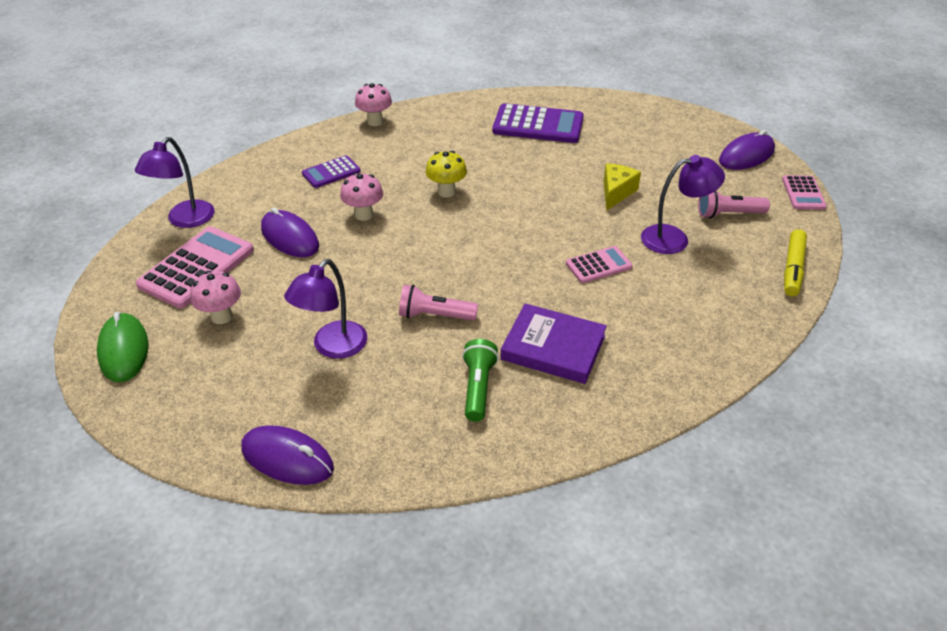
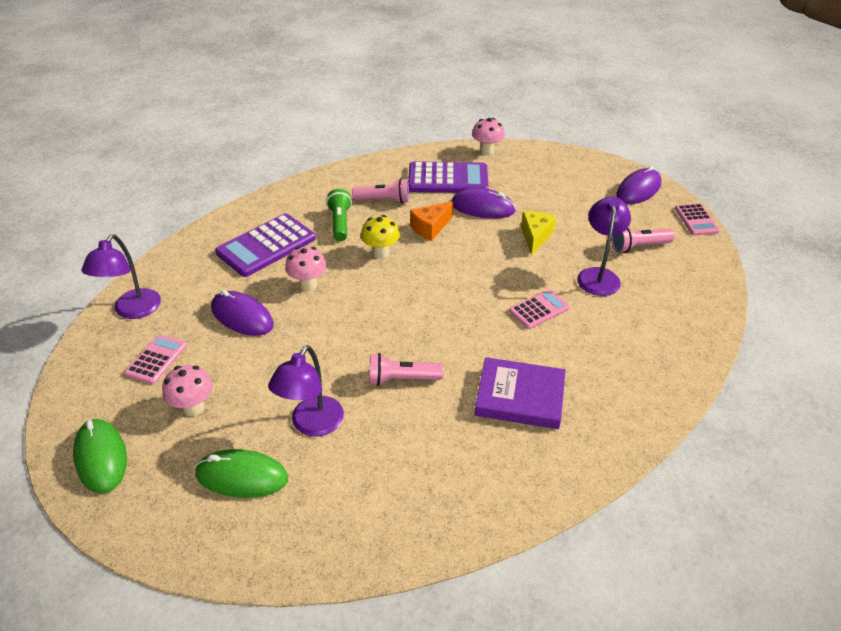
camera: 10 degrees left, 0 degrees up
(197, 268) = (156, 359): pink calculator -> pink calculator, size x0.56
(252, 385) = (242, 476): none -> green mouse
(287, 458) = (296, 550): purple mouse -> purple mouse (483, 208)
(331, 172) = (266, 246): purple calculator -> purple calculator, size x1.78
(375, 122) = (296, 190): pink mushroom -> pink mushroom (487, 151)
(464, 140) = (384, 200): none -> pink flashlight
(478, 388) = (461, 447): green flashlight -> green flashlight (340, 223)
(505, 172) = (430, 228): none -> orange cheese
(674, 238) = (598, 275): purple lamp -> purple lamp turned 60 degrees counterclockwise
(793, 269) = (708, 292): yellow marker -> none

